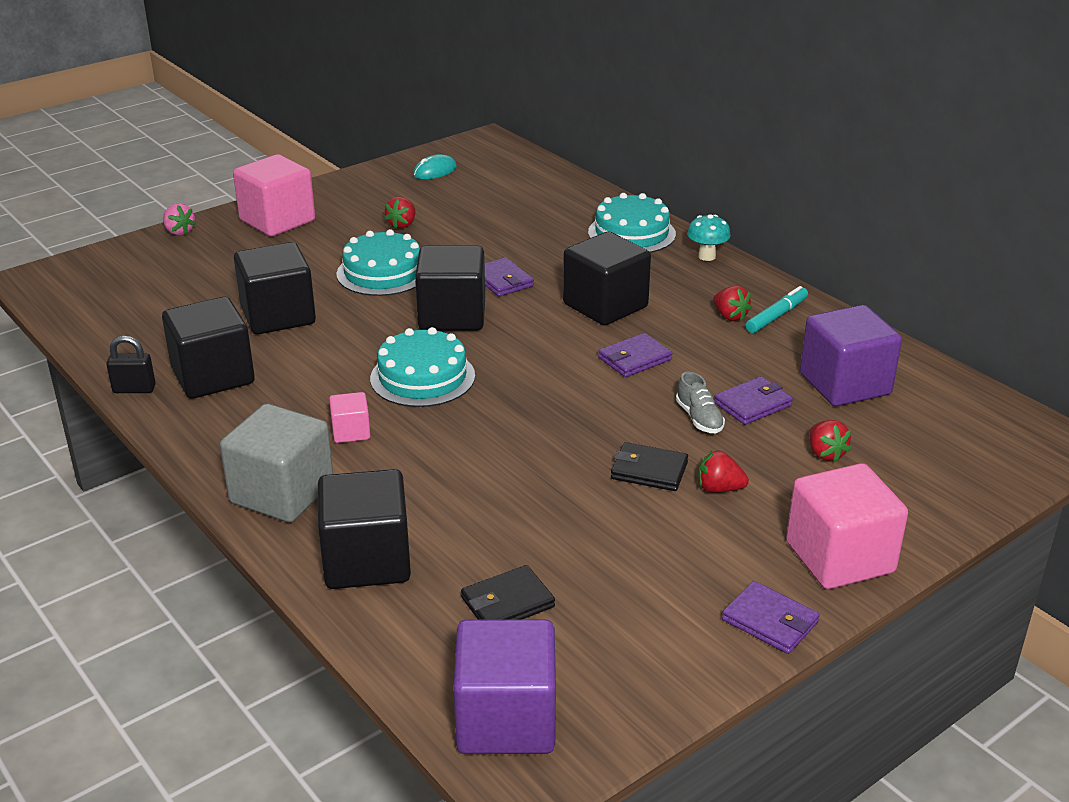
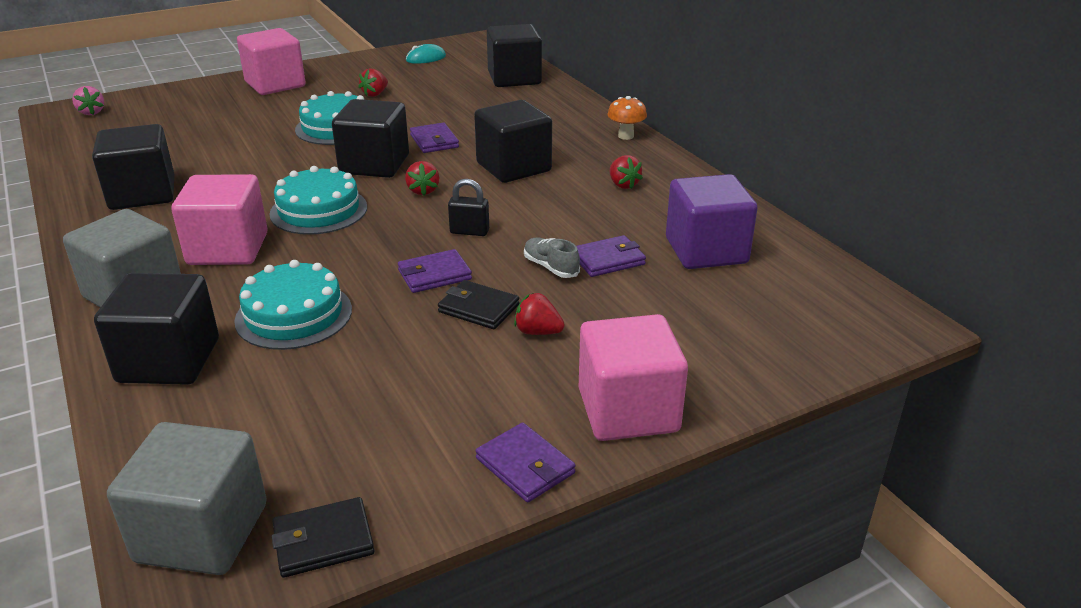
camera: 10 degrees right, 0 degrees up
(134, 389) = (71, 198): black padlock -> black padlock (469, 231)
(179, 232) = (192, 87): pink strawberry -> pink strawberry (91, 112)
(278, 316) = (228, 153): black cube -> black cube (514, 78)
(351, 432) = (228, 249): pink cube -> pink cube, size x2.03
(506, 720) = (202, 533): purple cube -> grey cube
(507, 602) = (274, 415): black wallet -> black wallet (323, 541)
(631, 233) = (568, 114): turquoise cake -> turquoise cake (294, 315)
(634, 359) = (517, 212): purple wallet -> purple wallet (434, 275)
(699, 418) = (550, 267): grey shoe -> grey shoe turned 150 degrees clockwise
(707, 256) = (626, 136): turquoise mushroom -> orange mushroom
(776, 316) = (667, 188): turquoise marker -> none
(825, 453) = (658, 310): red strawberry -> red strawberry (423, 191)

